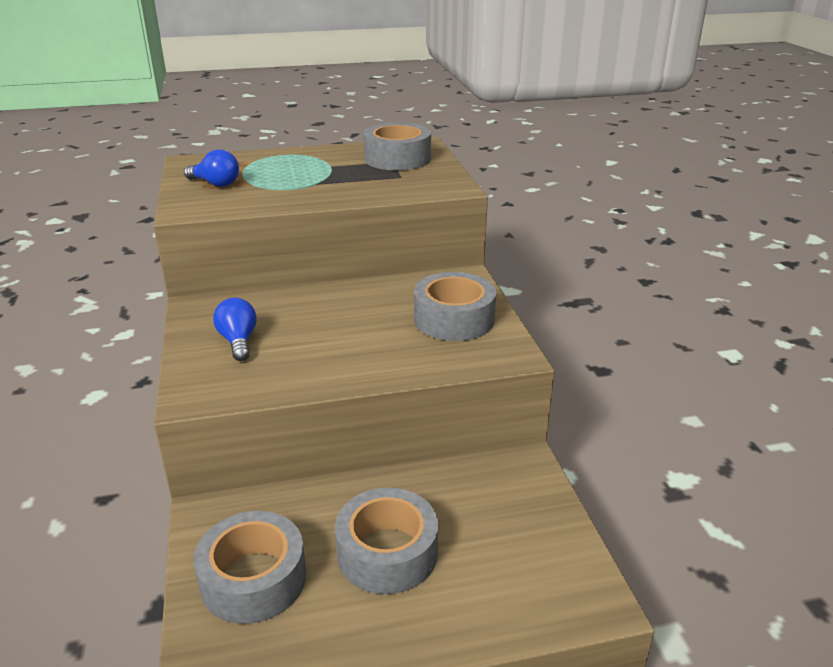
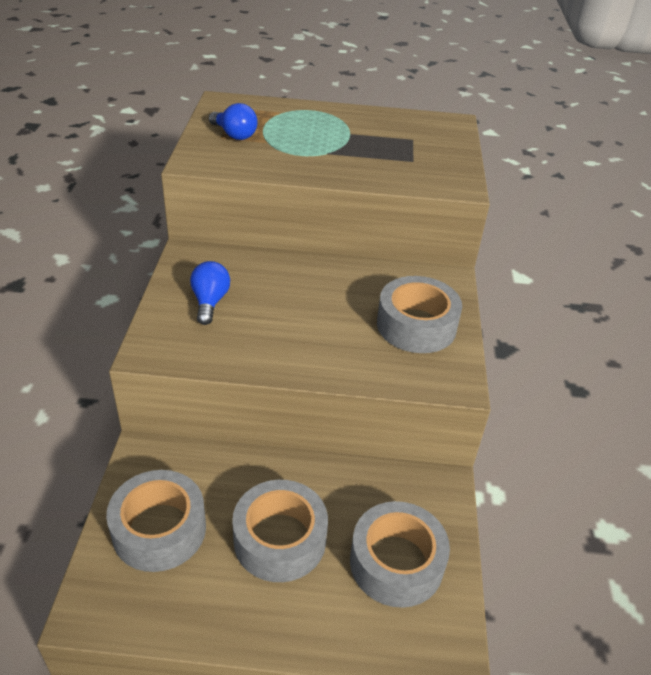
camera: 15 degrees right, 10 degrees up
(397, 158) = (419, 137): grey tape -> grey tape (396, 563)

